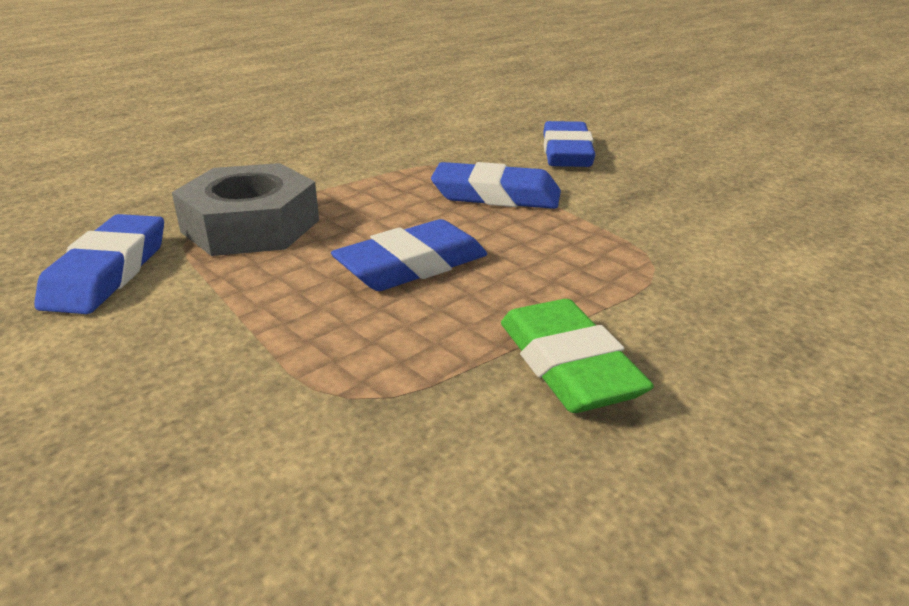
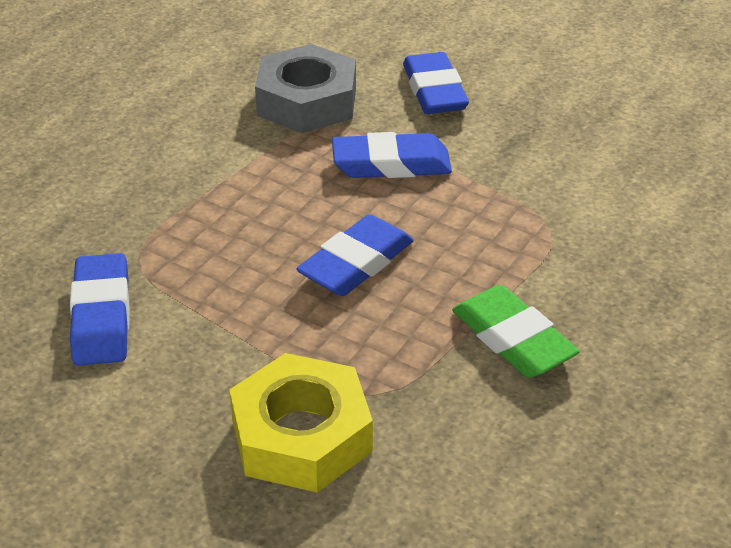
camera: 15 degrees left, 10 degrees up
(225, 429) = (301, 436): none -> yellow nut
(251, 226) = (189, 240): grey nut -> grey nut (307, 101)

